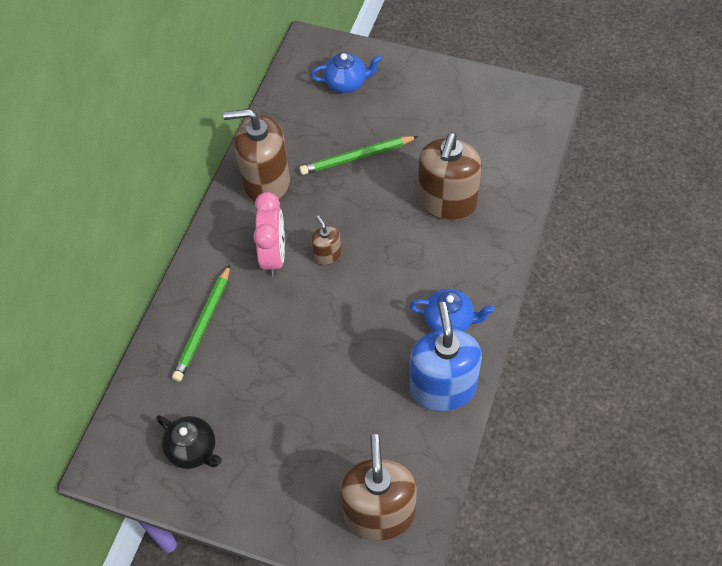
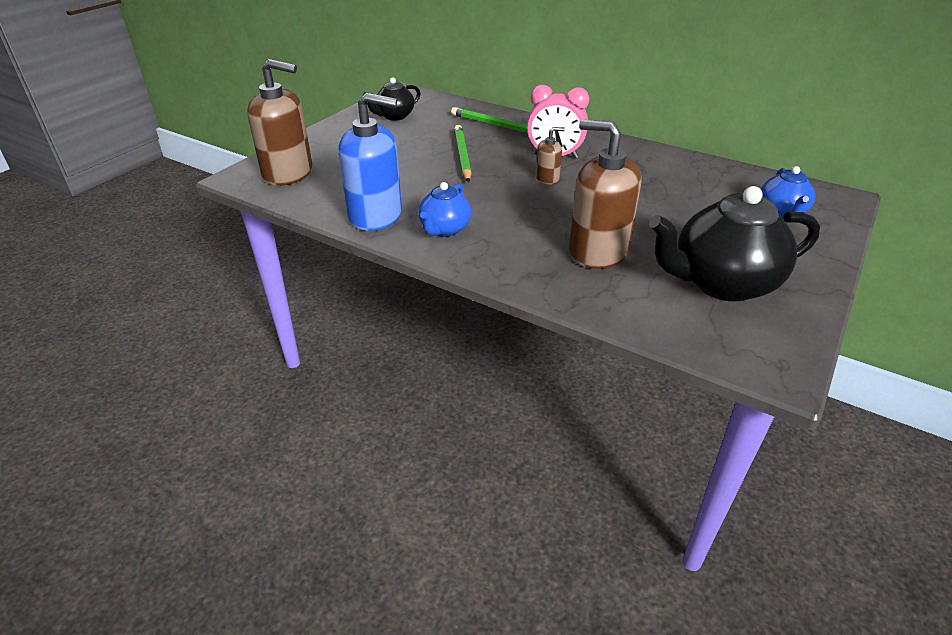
camera: 100 degrees right, 20 degrees down
(266, 182) = (640, 159): brown soap dispenser -> none
(356, 157) = (669, 206): green pencil -> green pencil (462, 156)
(465, 124) = (721, 283): none -> black teapot

